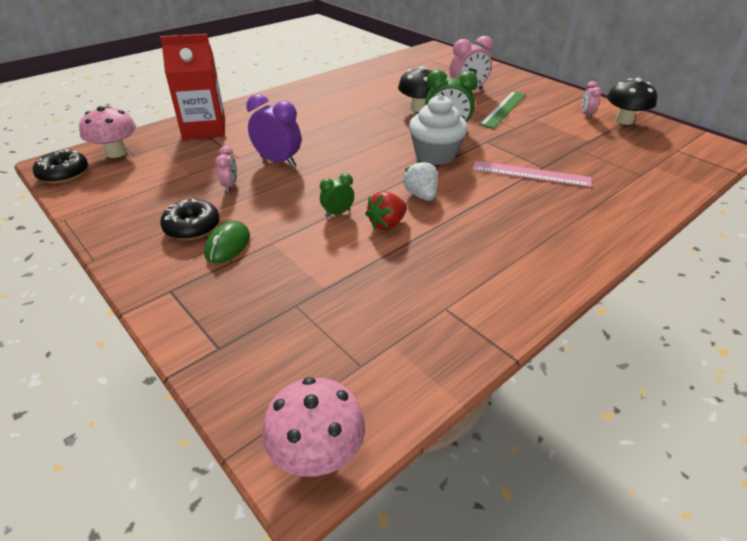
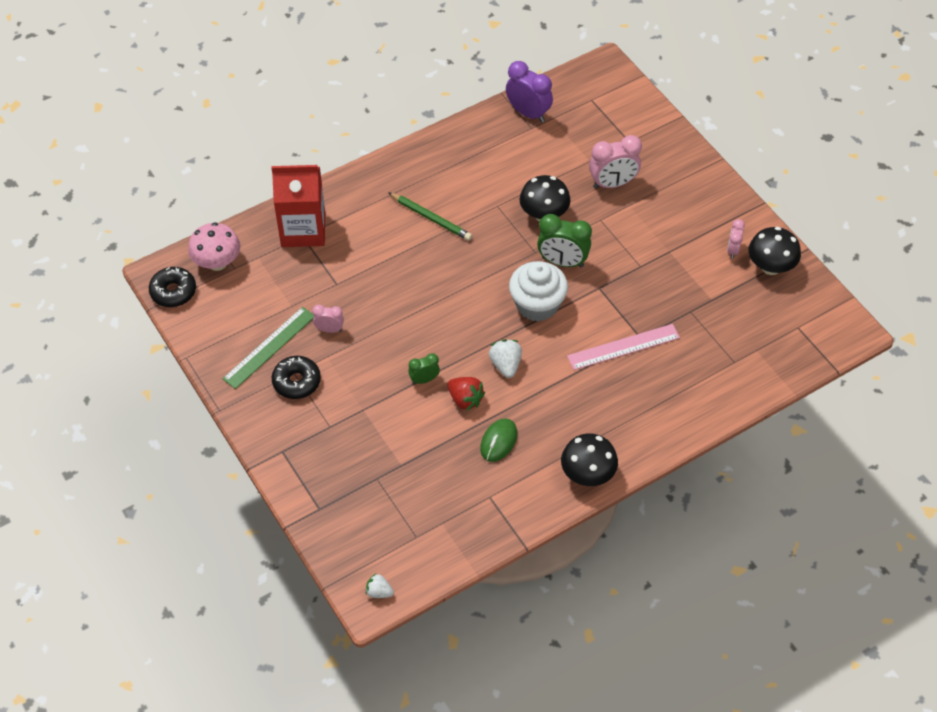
camera: 10 degrees right, 15 degrees up
(228, 245) = (327, 407): green mouse -> green mouse (498, 441)
(230, 186) = (329, 329): pink clock -> pink clock turned 90 degrees counterclockwise
(278, 161) = (376, 296): purple clock -> purple clock (528, 113)
(317, 453) = (379, 592): pink mushroom -> white strawberry
(322, 116) = (431, 218): none -> green pencil
(387, 224) = (465, 399): red strawberry -> red strawberry turned 105 degrees counterclockwise
(503, 109) = (641, 227): green ruler -> green ruler (269, 347)
(531, 174) = (623, 347): pink ruler -> pink ruler turned 45 degrees counterclockwise
(553, 273) = (587, 474): none -> black mushroom

